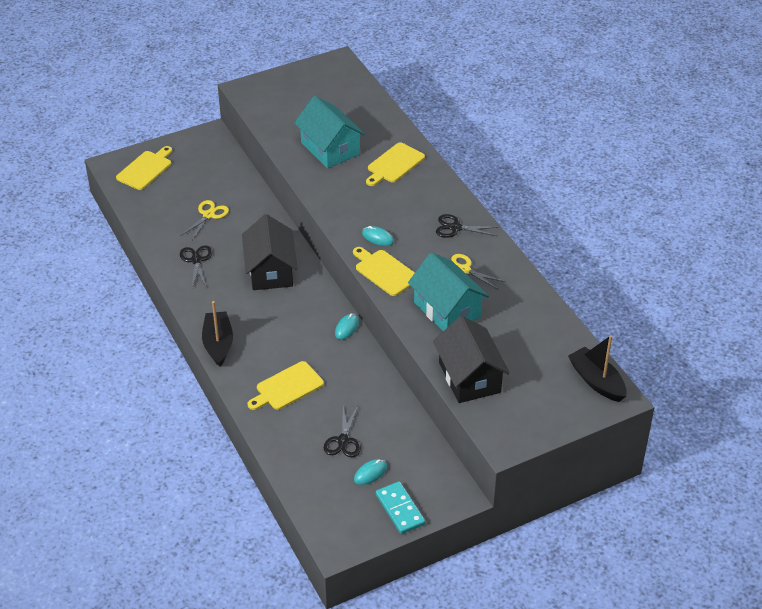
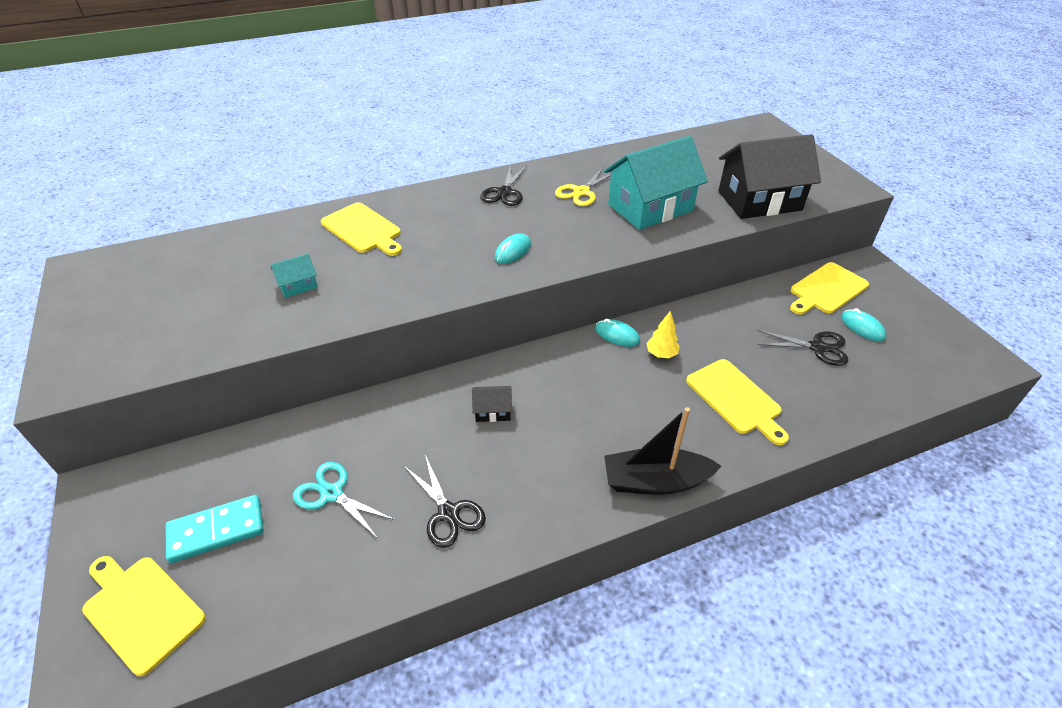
camera: 85 degrees left, 0 degrees up
(196, 260) = (448, 513): black scissors -> black scissors turned 120 degrees counterclockwise
(208, 215) = (332, 494): yellow scissors -> turquoise scissors
(270, 271) = (493, 411): black house -> black house, size x0.42
(329, 351) = (661, 354): none -> yellow tree
(330, 149) = (298, 285): turquoise house -> turquoise house, size x0.42
(385, 271) = (580, 249): yellow cutting board -> yellow cutting board (826, 289)
(400, 509) = (907, 307): turquoise domino -> turquoise domino (216, 531)
(596, 381) = (744, 133): black boat -> none

